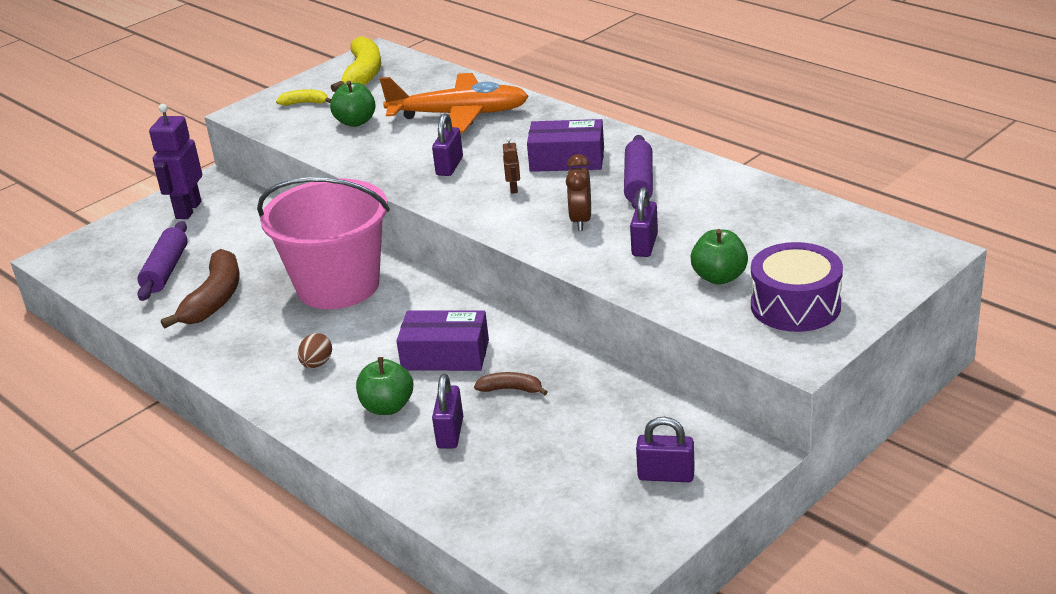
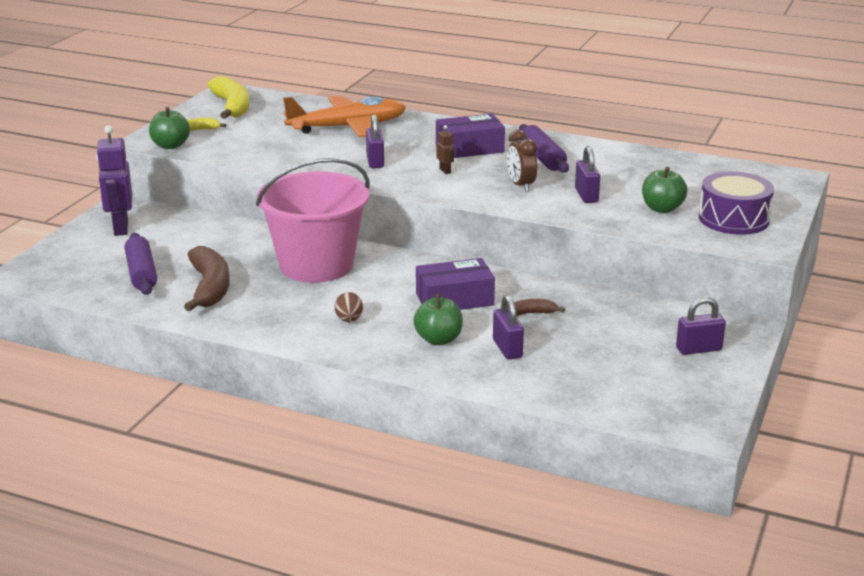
camera: 25 degrees left, 5 degrees down
(356, 122) = (259, 139): green apple -> green apple (170, 145)

